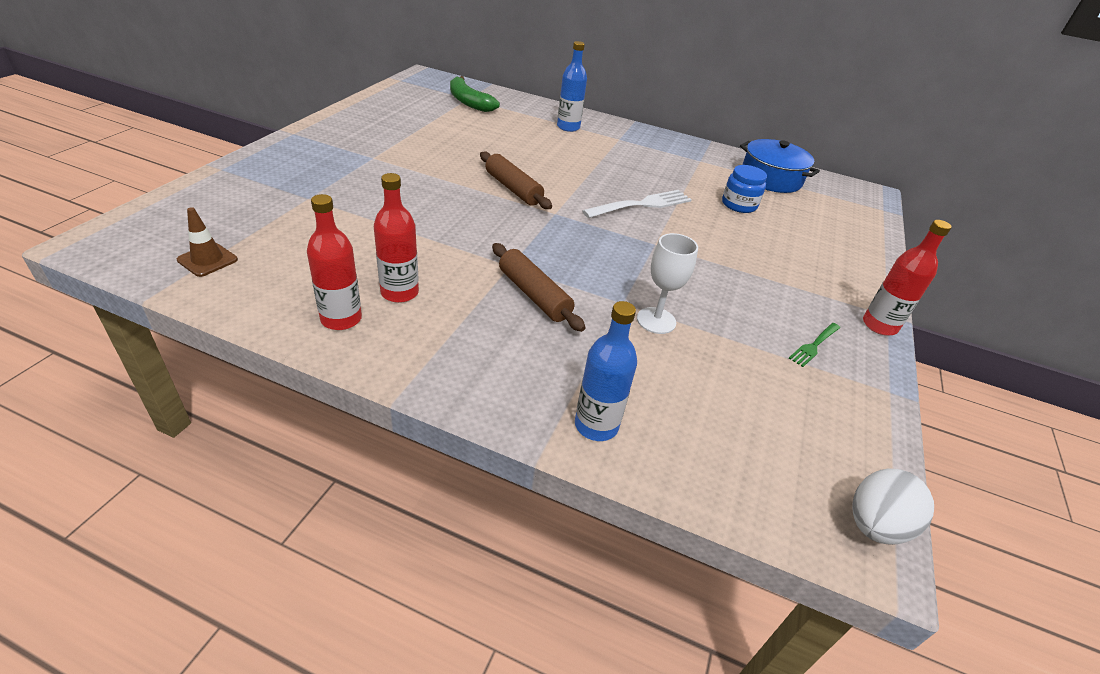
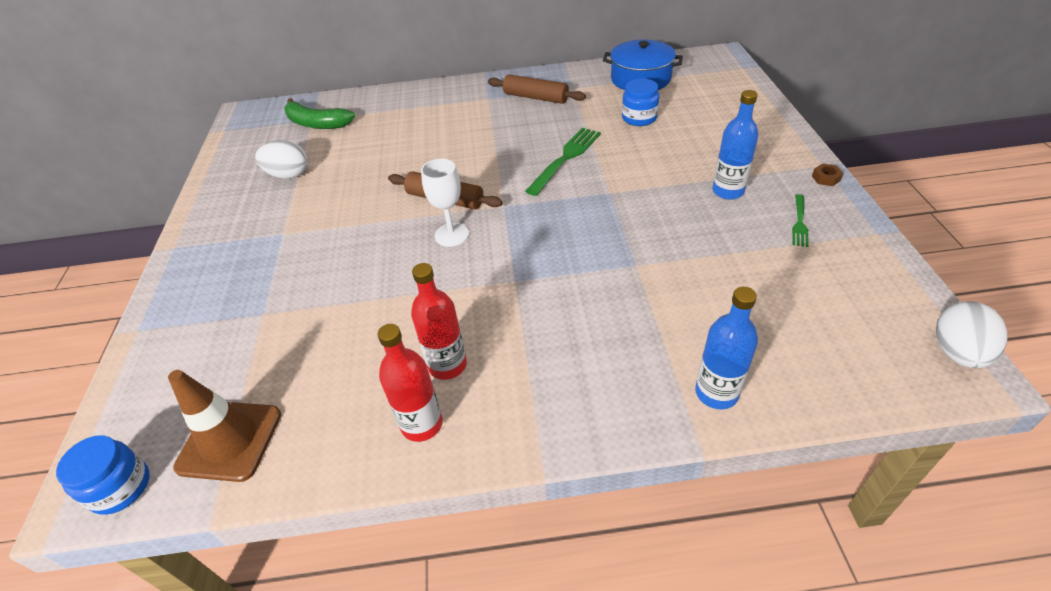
camera: 20 degrees left, 5 degrees up
(117, 250) = (120, 487): none -> blue jar
(207, 260) = (230, 440): brown traffic cone -> brown traffic cone, size x1.66
(415, 124) = (288, 175): none -> white egg
(534, 295) = (561, 299): brown rolling pin -> brown rolling pin (535, 97)
(568, 127) = (433, 107): blue bottle -> blue bottle (728, 191)
(641, 205) = (565, 159): white fork -> green fork
(656, 320) = (674, 267): white goblet -> white goblet (451, 235)
(879, 325) = (826, 178): red bottle -> brown nut

